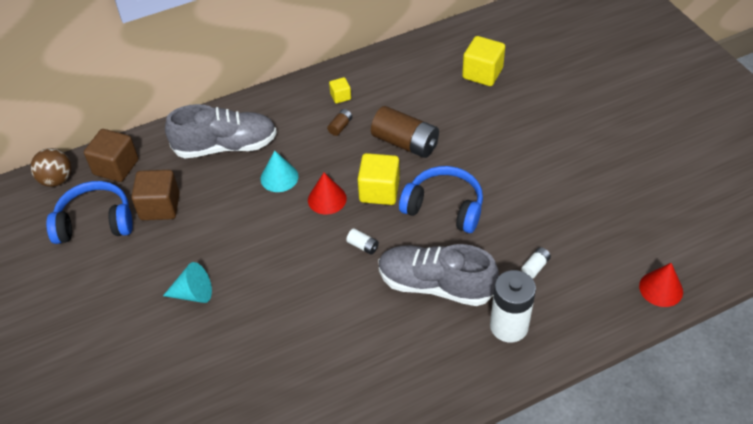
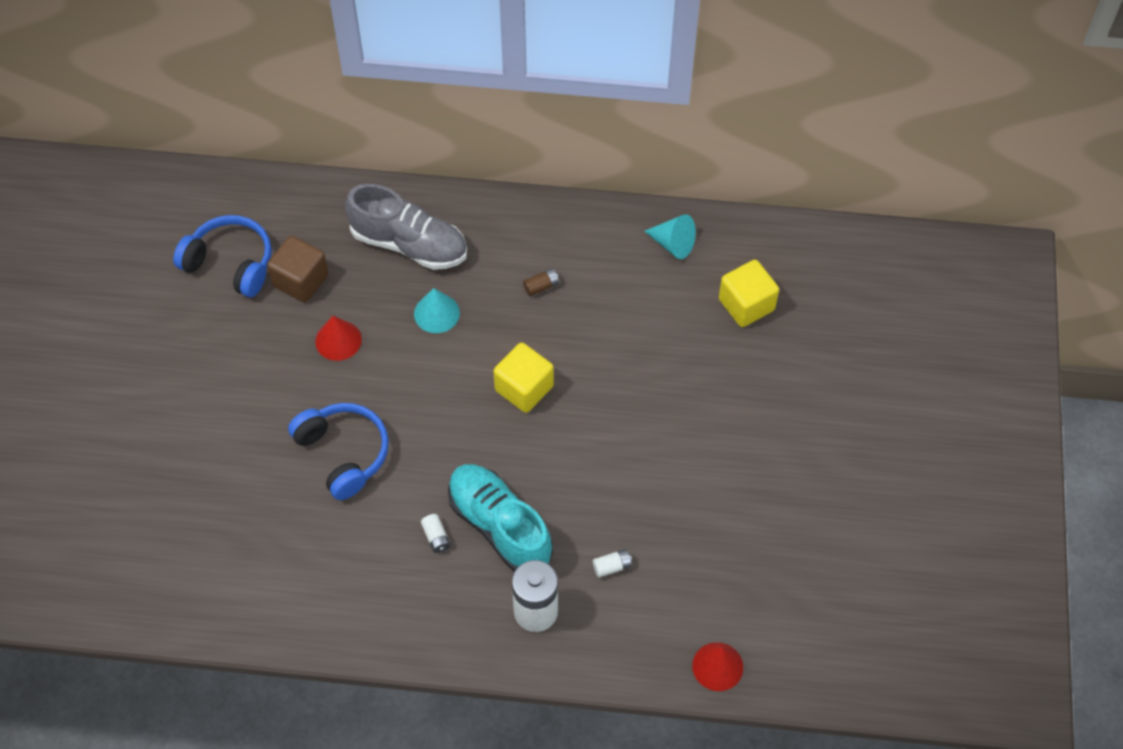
camera: 30 degrees right, 10 degrees up
(57, 180) = (224, 191): brown ball -> none
(116, 167) = (288, 208): brown cube -> none
(193, 293) = (271, 397): turquoise cone -> turquoise cone (673, 244)
(327, 199) = (465, 367): red cone -> red cone (338, 340)
(340, 96) = (569, 247): yellow cube -> none
(363, 246) = (462, 441): white battery -> white battery (436, 537)
(405, 143) = (594, 346): brown battery -> none
(435, 285) = (499, 526): grey shoe -> turquoise shoe
(444, 207) = (575, 446): blue headphones -> blue headphones (343, 453)

